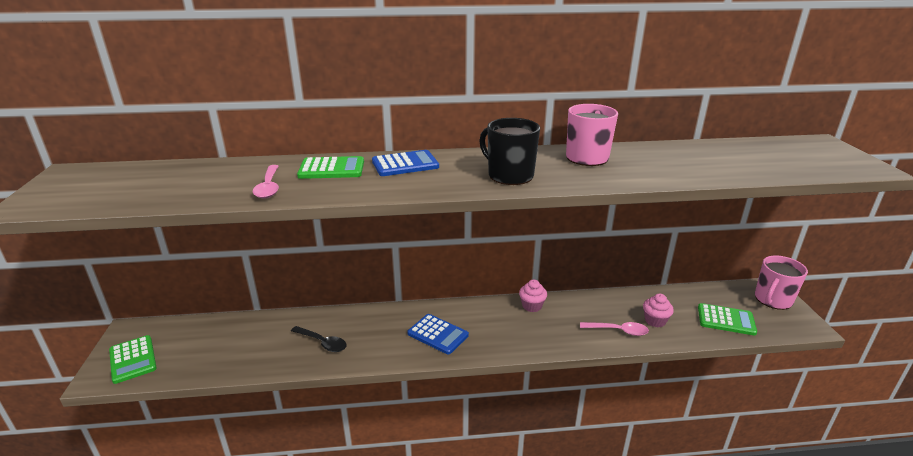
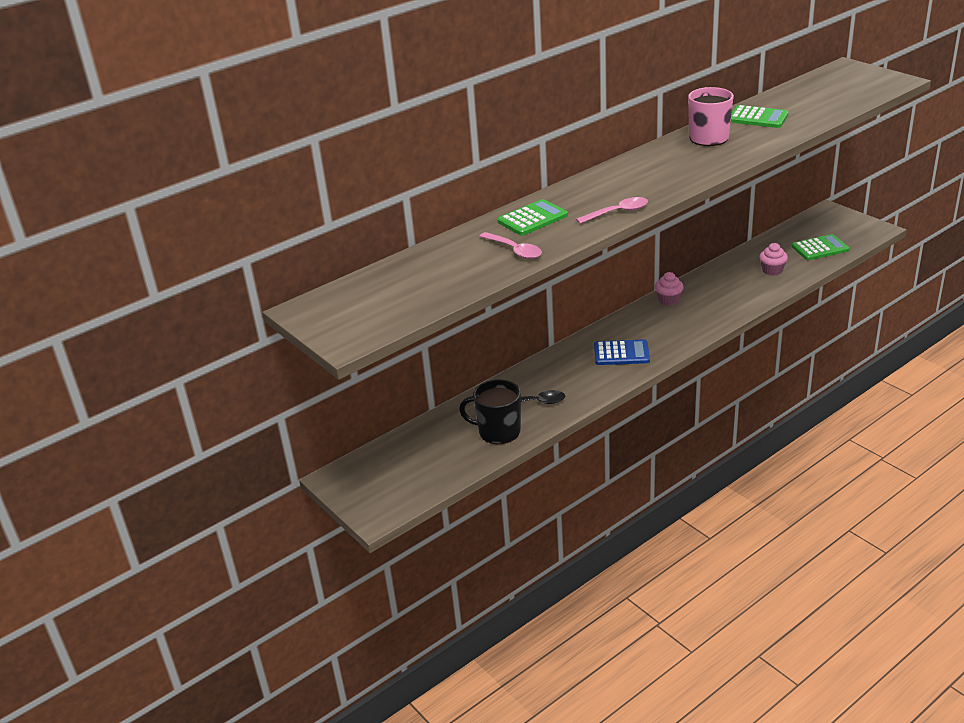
camera: 30 degrees left, 5 degrees up
(133, 359) = (384, 492): green calculator -> green calculator (758, 118)
(405, 164) = (583, 193): blue calculator -> none
(509, 175) = (677, 173): black mug -> black mug (498, 431)
(618, 331) = (753, 289): pink spoon -> pink spoon (617, 212)
(772, 300) = (838, 219): pink mug -> none

